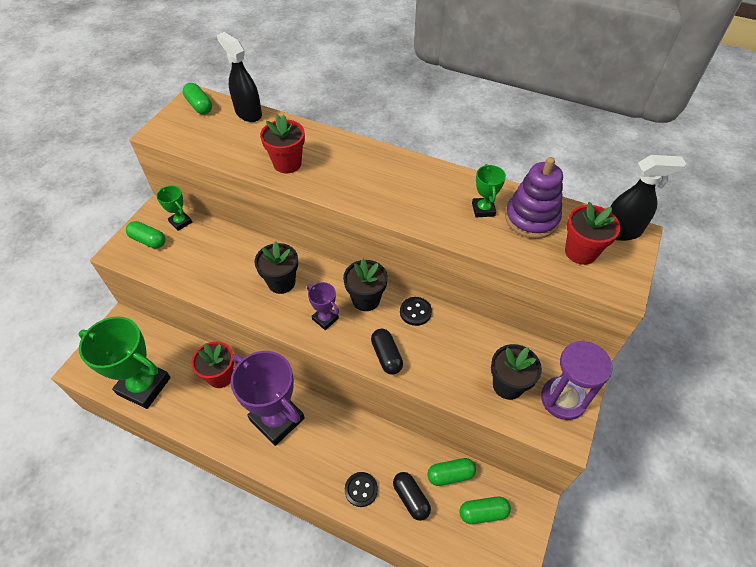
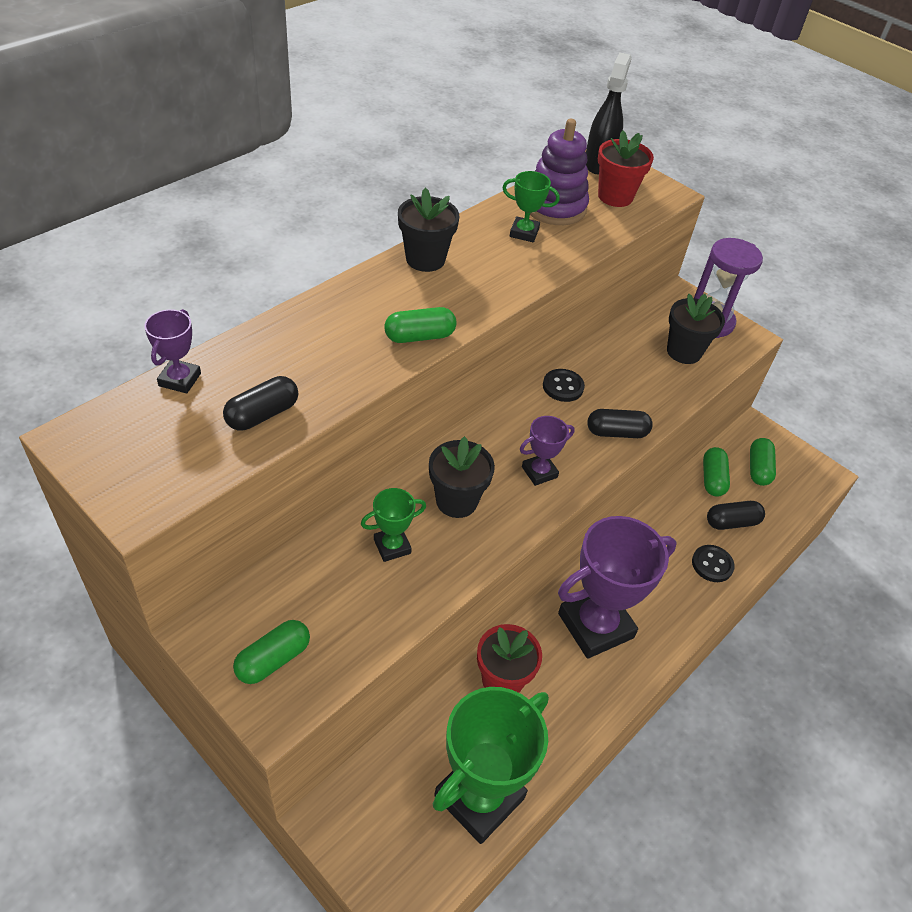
camera: 75 degrees left, 5 degrees down
(180, 222) = (256, 602): green trophy -> green trophy (392, 546)
(199, 106) = (106, 435): green capsule -> green capsule (419, 336)
(235, 149) = (262, 414): none -> black capsule
(248, 113) = (180, 379): black spray bottle -> purple trophy
(287, 163) = (337, 367): red flower pot -> none
(366, 299) = (525, 424): black flower pot -> black flower pot (425, 259)

